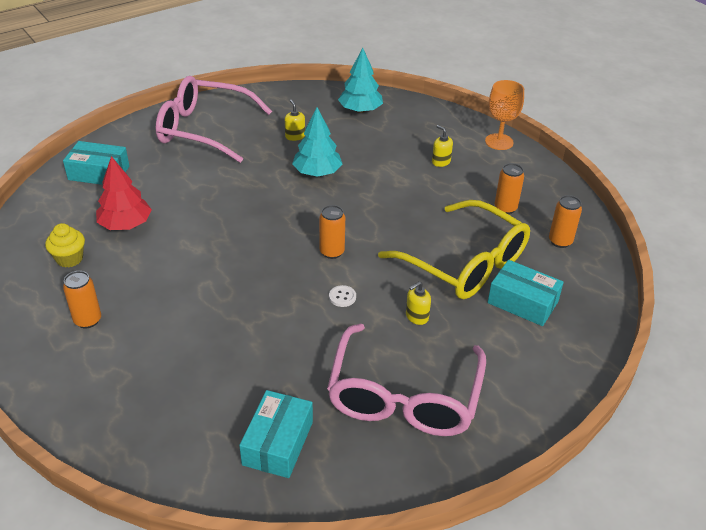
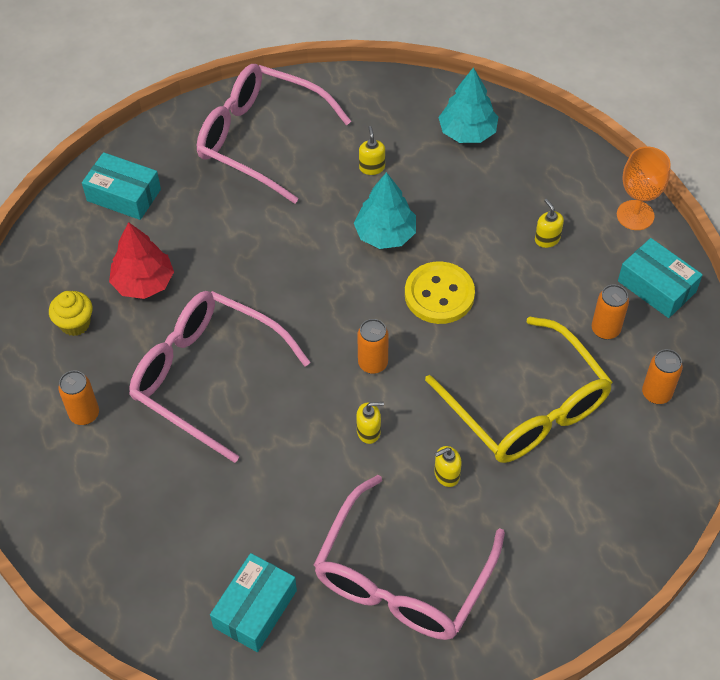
camera: 15 degrees right, 15 degrees up
(193, 279) = (206, 376): none -> pink glasses
(342, 297) = (369, 431): white button -> yellow soap dispenser
(371, 203) = (439, 294): none -> yellow button
(522, 302) = (577, 476): turquoise box -> turquoise box (656, 286)

